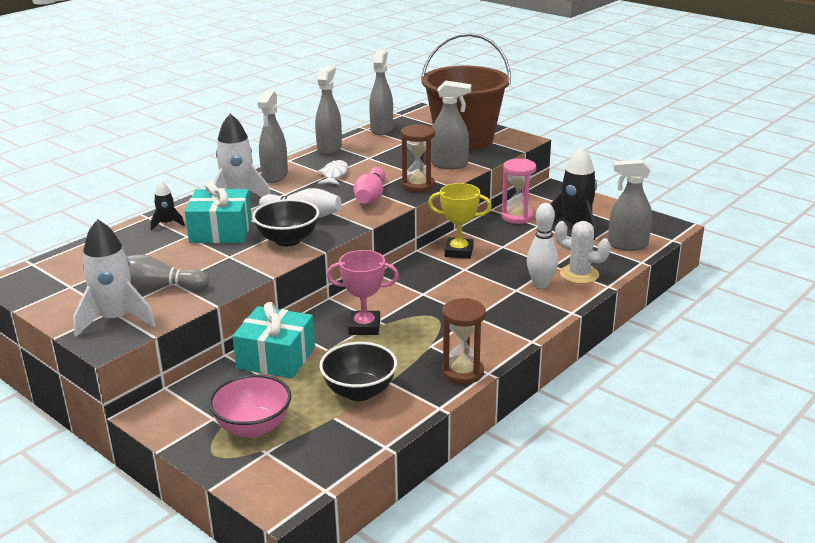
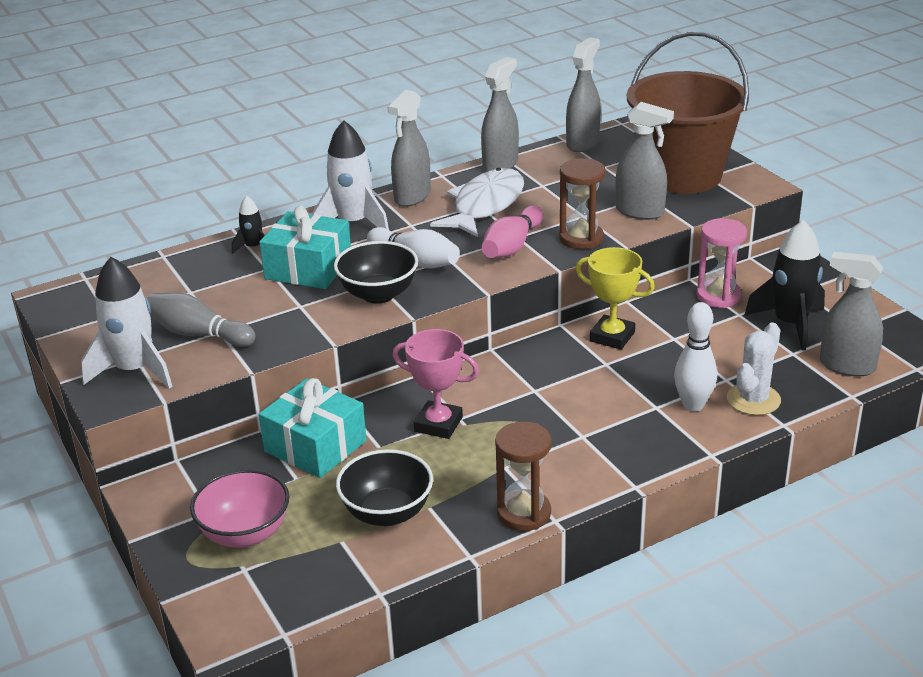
camera: 20 degrees right, 5 degrees up
(334, 175) = (485, 206): white fish -> white fish, size x1.83
(579, 274) = (753, 399): white cactus -> white cactus turned 75 degrees clockwise

